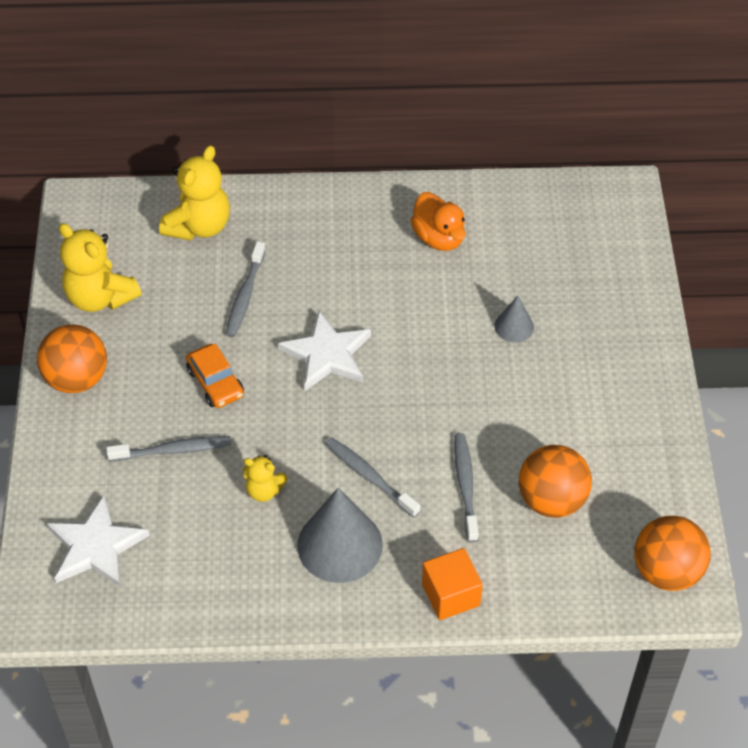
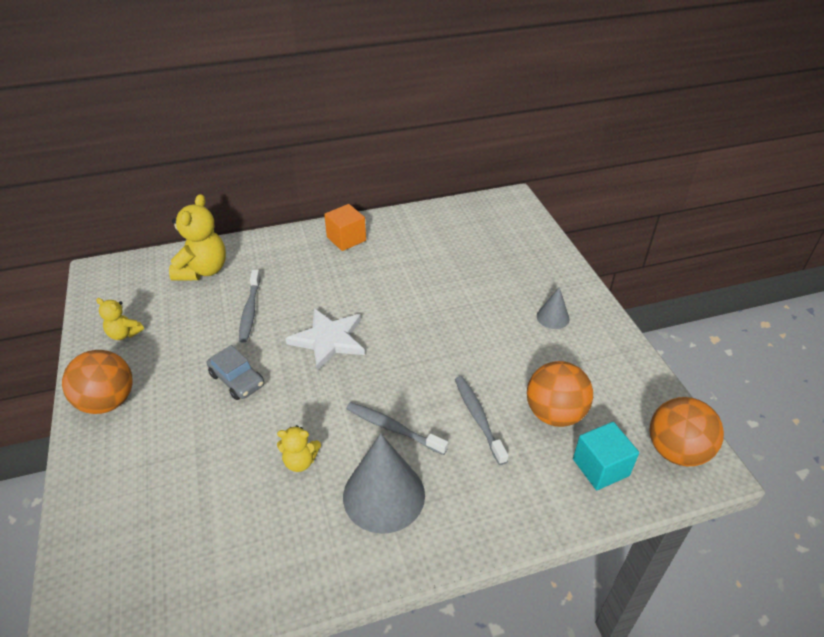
camera: 15 degrees left, 10 degrees down
(96, 546) = (140, 554): white star -> none
(100, 297) = (124, 334): yellow teddy bear -> yellow teddy bear, size x0.54
(173, 450) = (207, 444): grey toothbrush -> none
(215, 383) = (237, 380): orange car -> grey car
(439, 238) = (392, 247): orange duck -> none
(450, 595) = (501, 518): orange cube -> orange cube (346, 239)
(514, 326) = (470, 293): grey cone -> grey cone (553, 317)
(575, 569) = (600, 467): none -> turquoise cube

